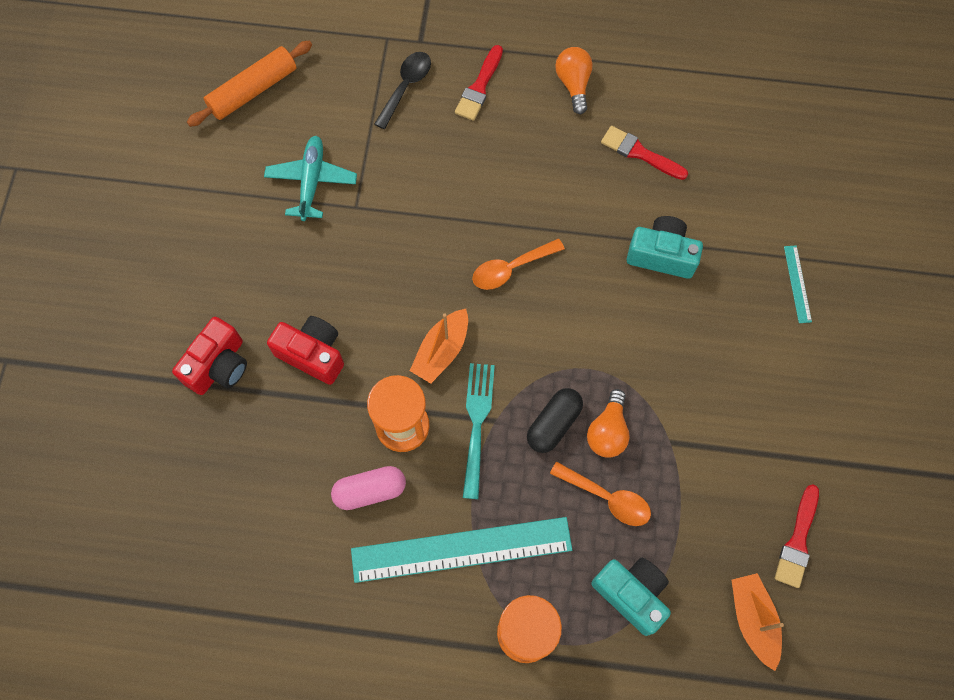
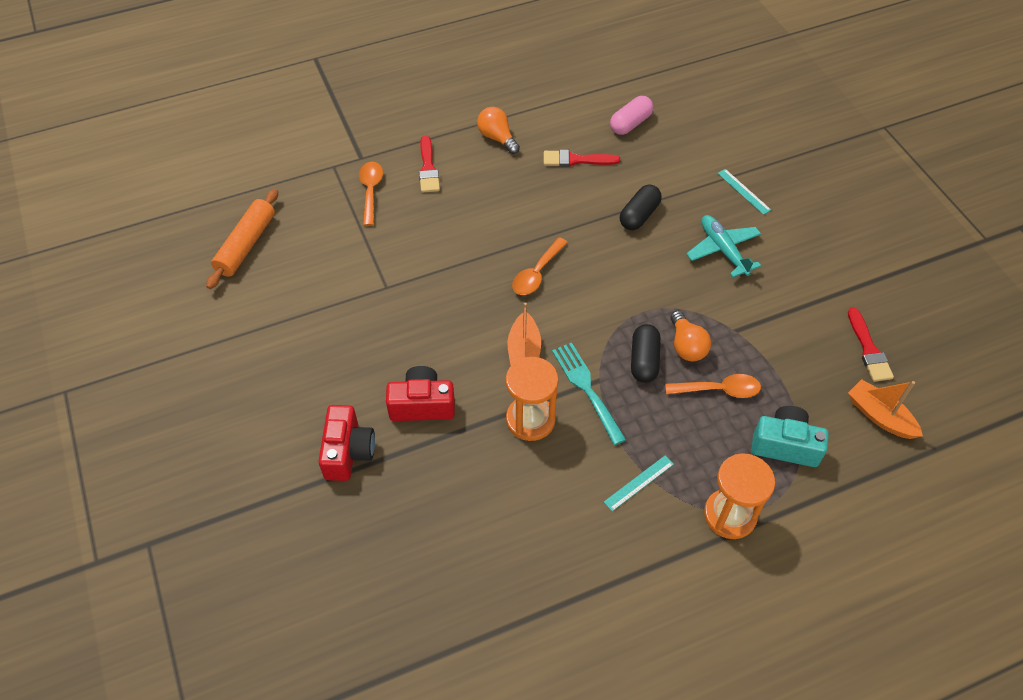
camera: 30 degrees left, 15 degrees down
(311, 181) = (338, 285): turquoise plane -> turquoise plane (723, 250)
(370, 491) = (537, 479): pink capsule -> pink capsule (630, 124)
(406, 86) = (371, 191): black spoon -> orange spoon
(461, 549) = (639, 483): turquoise ruler -> turquoise ruler, size x0.42
(662, 255) = (639, 215): turquoise camera -> black capsule

